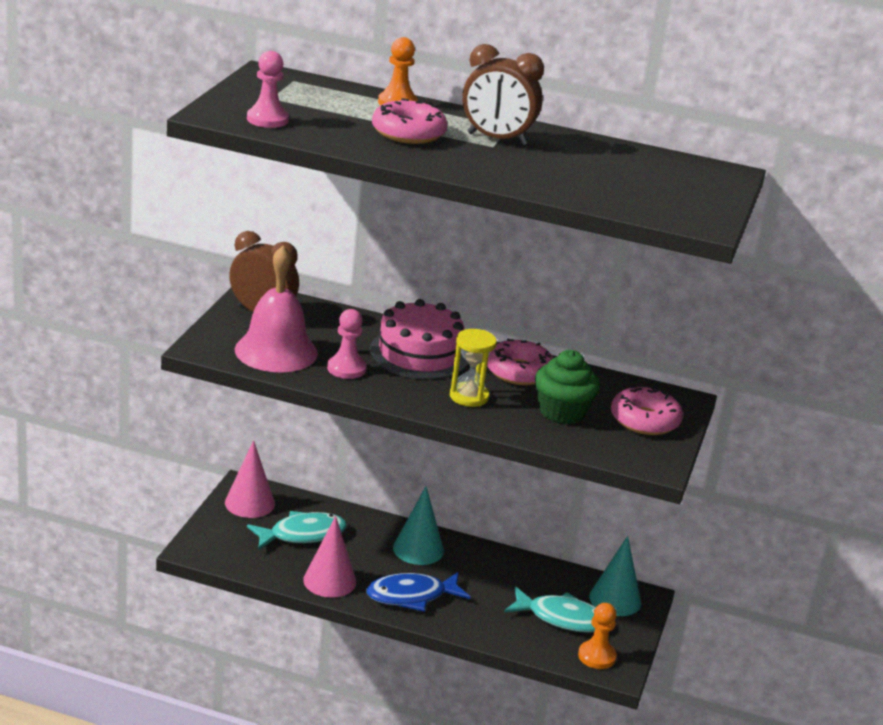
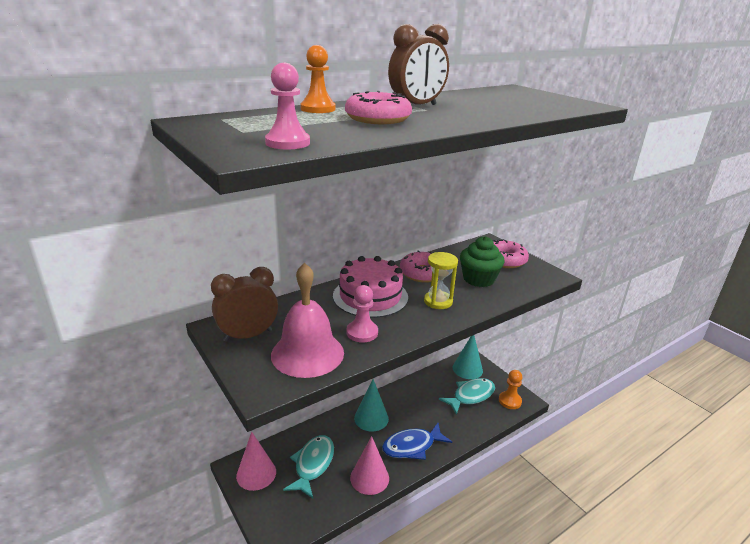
camera: 50 degrees left, 0 degrees up
(411, 596) = (412, 446): blue fish -> blue fish turned 45 degrees clockwise

